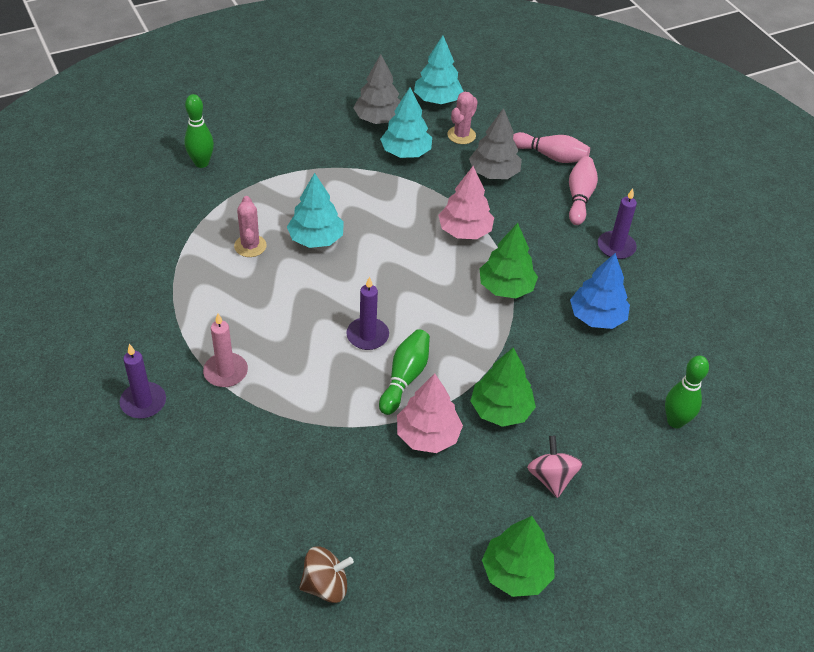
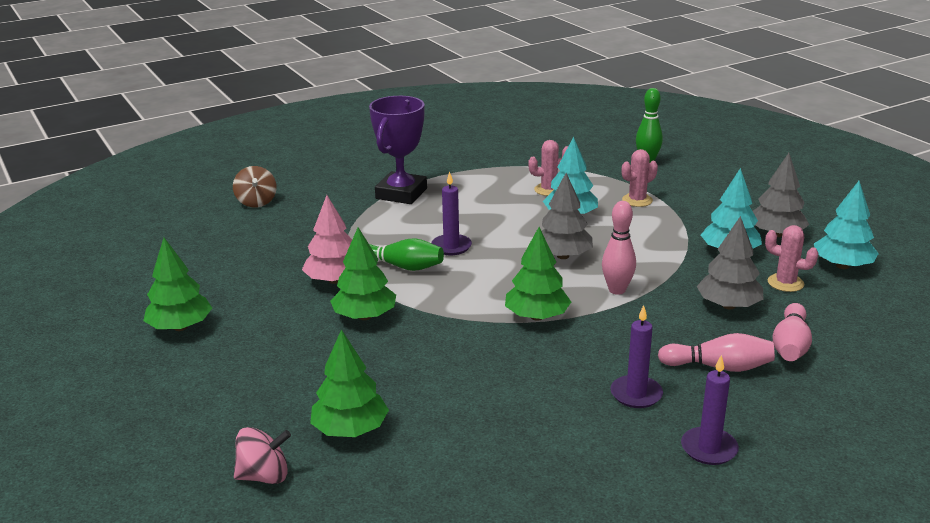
camera: 90 degrees right, 20 degrees down
(143, 402) = (369, 170): purple candle -> purple candle (709, 448)
(225, 372) = (401, 193): pink candle -> purple trophy
(292, 187) = (637, 200): none -> pink cactus
(325, 585) = (193, 246): brown spinning top -> brown spinning top (256, 202)
(399, 256) = (563, 256): none -> grey tree
(465, 231) = (617, 290): pink tree -> pink bowling pin
(551, 478) = (280, 345): pink spinning top -> pink spinning top (264, 476)
(597, 317) = (506, 377): blue tree -> none
(675, 421) = (350, 430): green bowling pin -> green tree

